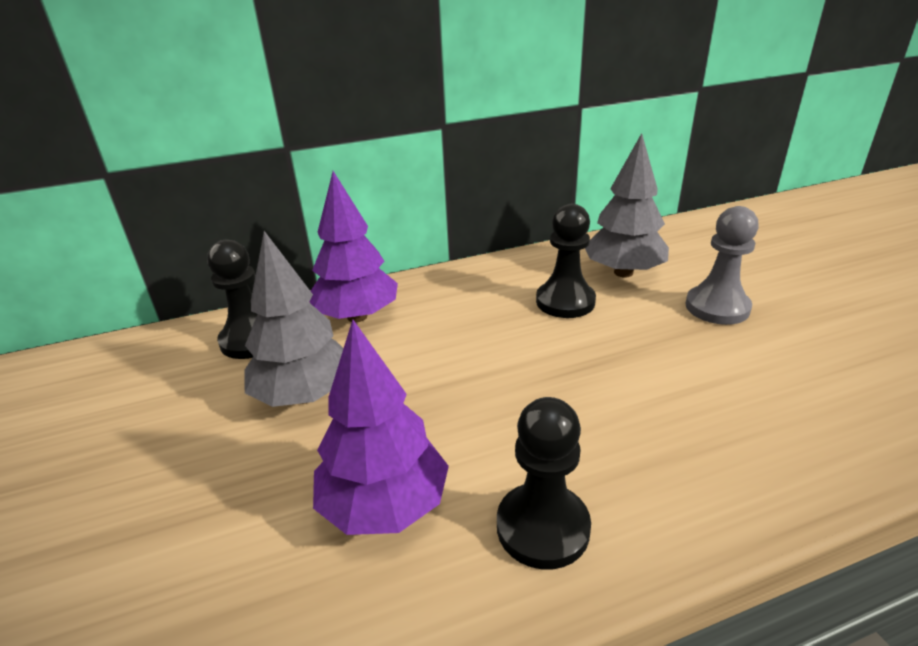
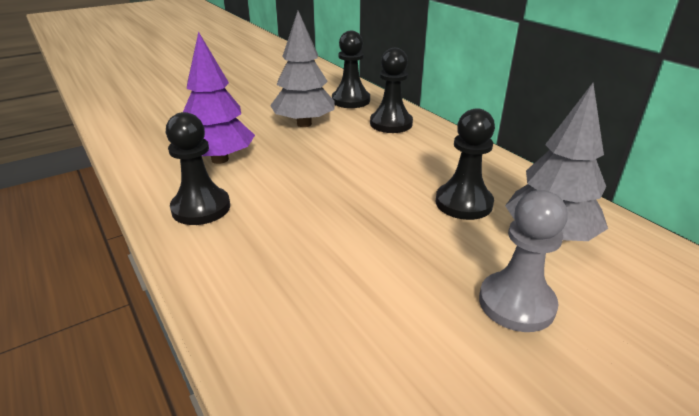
camera: 75 degrees right, 0 degrees up
(357, 316) = (391, 124): purple tree -> black pawn

